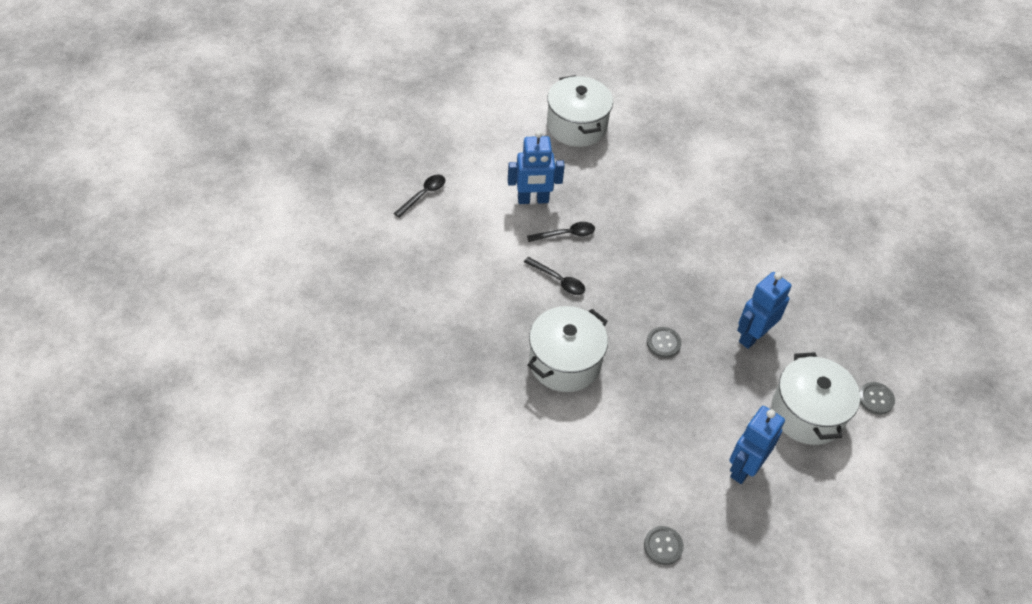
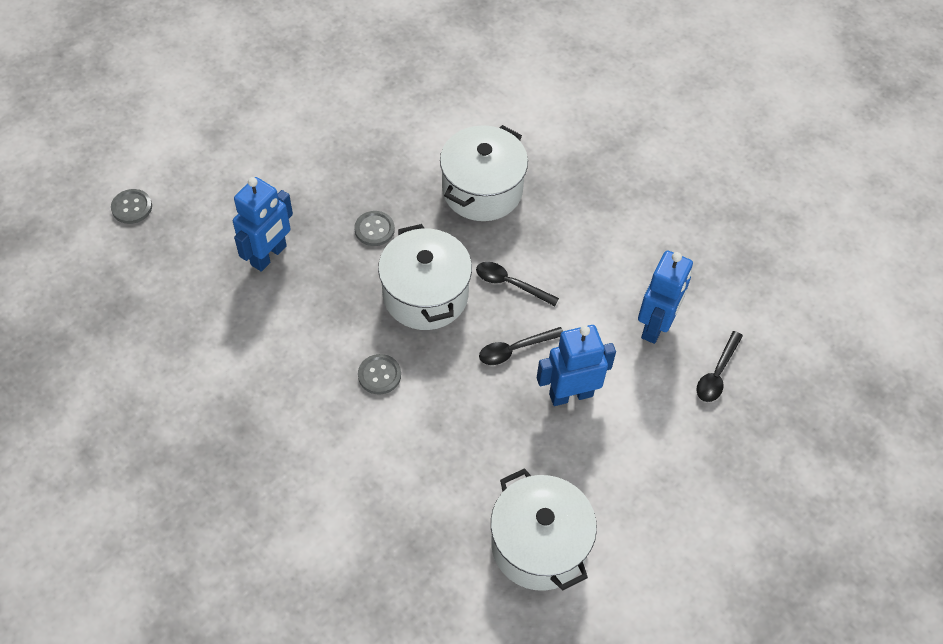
camera: 170 degrees right, 5 degrees up
(663, 546) = (360, 46): grey button -> grey button (379, 375)
(744, 467) = (283, 119): blue robot -> blue robot (655, 326)
(807, 413) = (212, 180): white pot -> white pot (425, 295)

